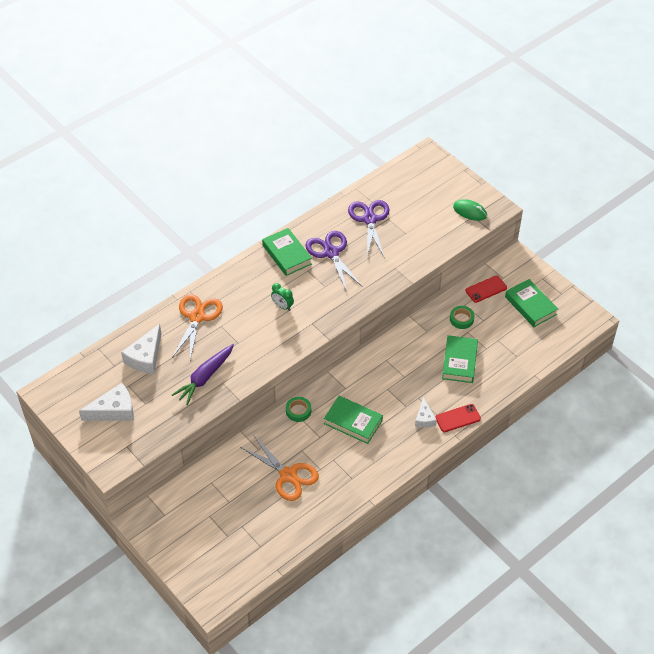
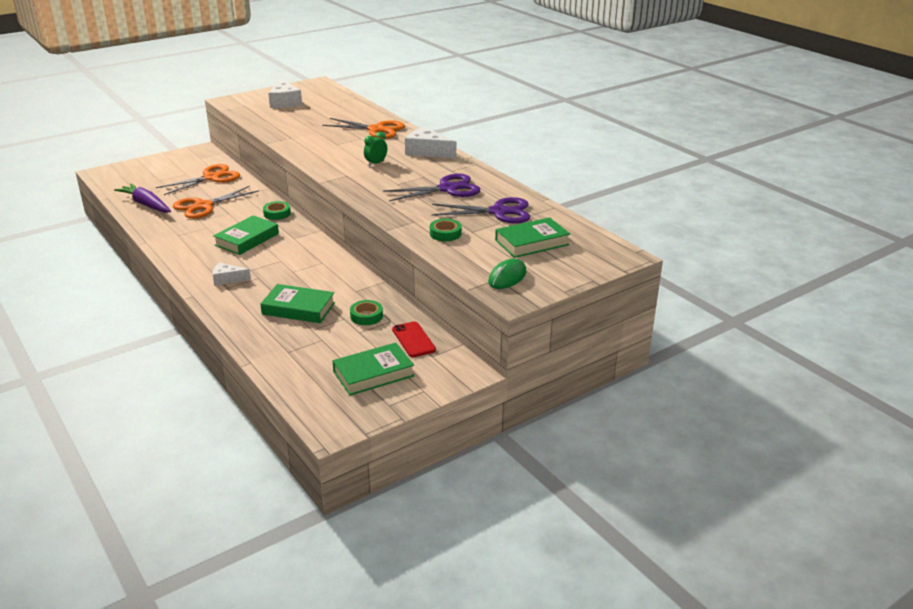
camera: 95 degrees right, 20 degrees down
(145, 357) = (337, 112): white cheese -> white cheese (427, 151)
(205, 377) = (301, 131): purple carrot -> purple carrot (146, 205)
(219, 488) = (211, 178): none -> orange scissors
(287, 254) = (449, 168): green book -> green book (532, 242)
(412, 248) = (445, 233): none -> green tape
(457, 418) = (215, 300): red phone -> none

